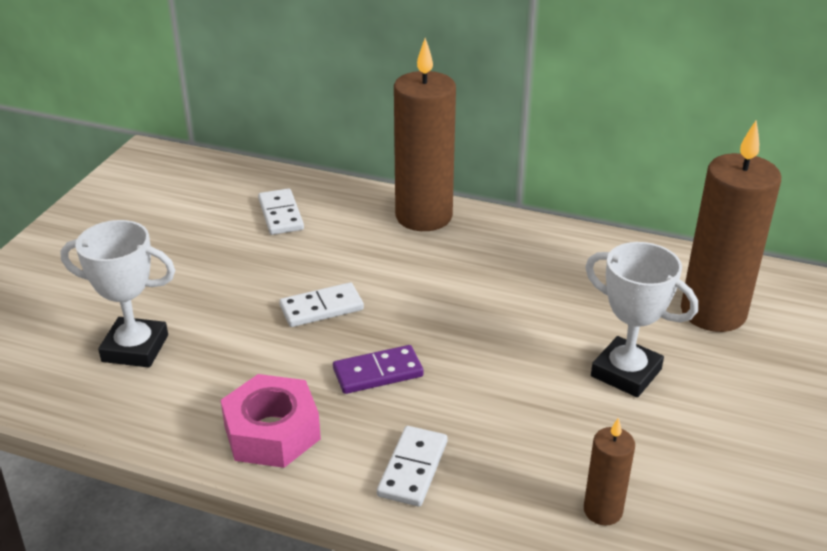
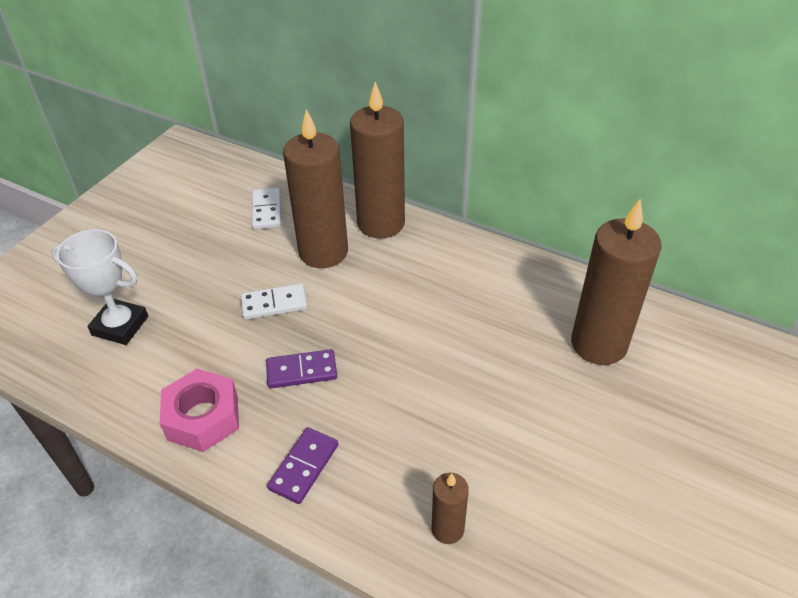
camera: 10 degrees right, 10 degrees up
(364, 250) = (323, 252): none -> brown candle
(412, 468) = (303, 467): white domino -> purple domino
(626, 373) = (506, 396): white trophy -> none

